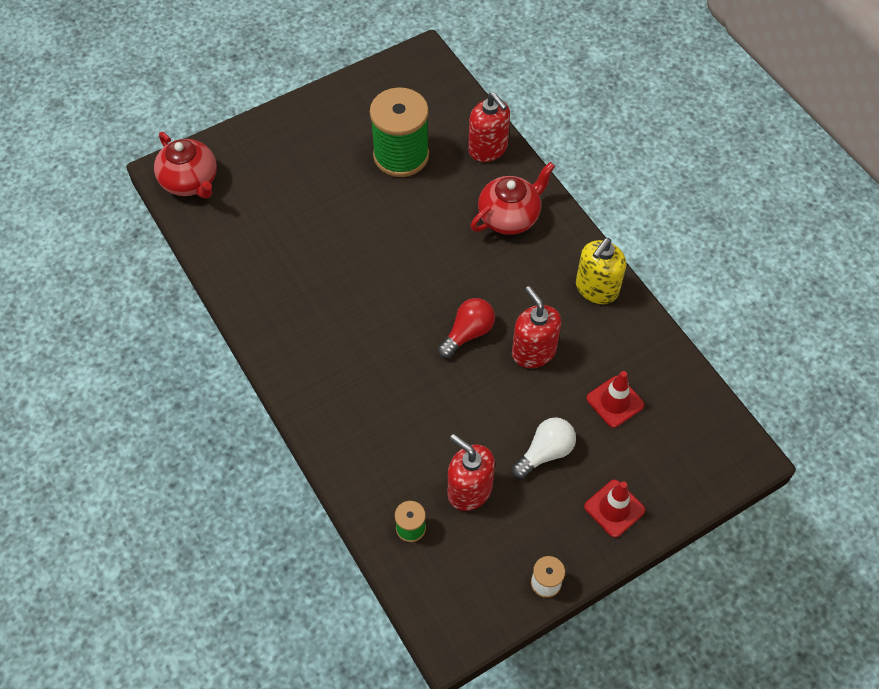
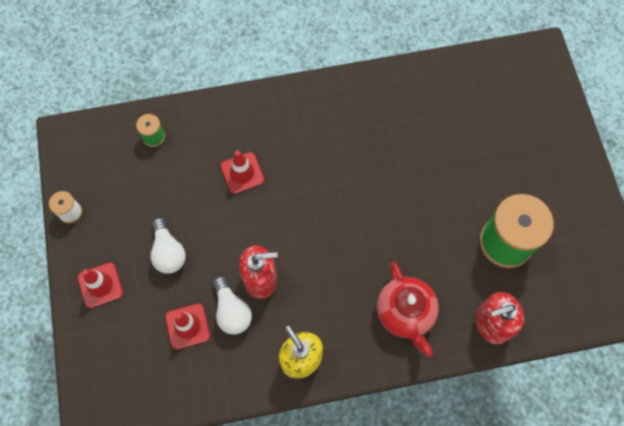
camera: 110 degrees right, 10 degrees up
(190, 181) = (525, 68): red teapot -> none
(420, 412) = (242, 173): none -> red traffic cone
(468, 333) = (298, 233): red light bulb -> none
(469, 490) = (164, 186): red soap dispenser -> none
(579, 366) = (232, 311): none -> white light bulb

